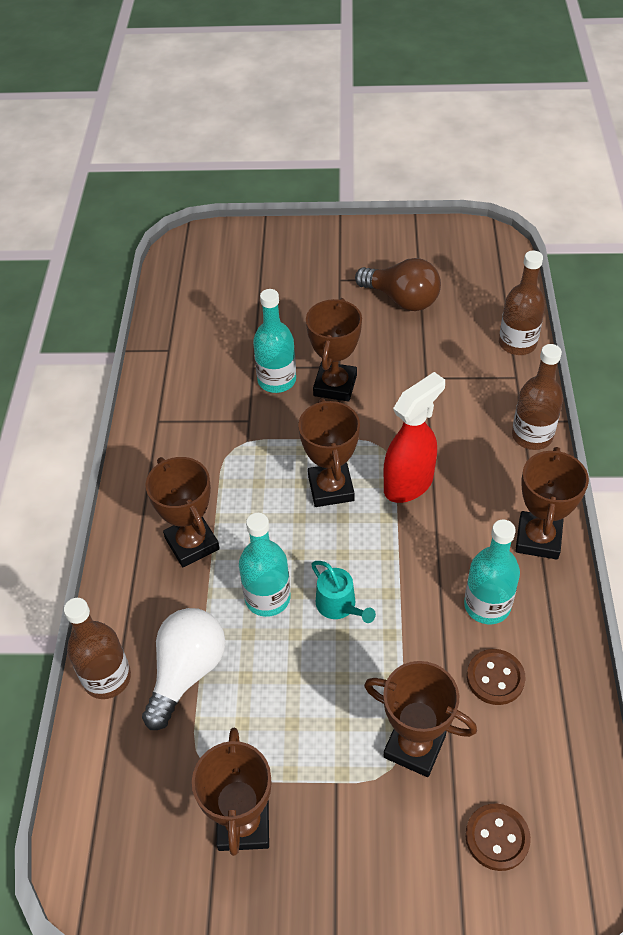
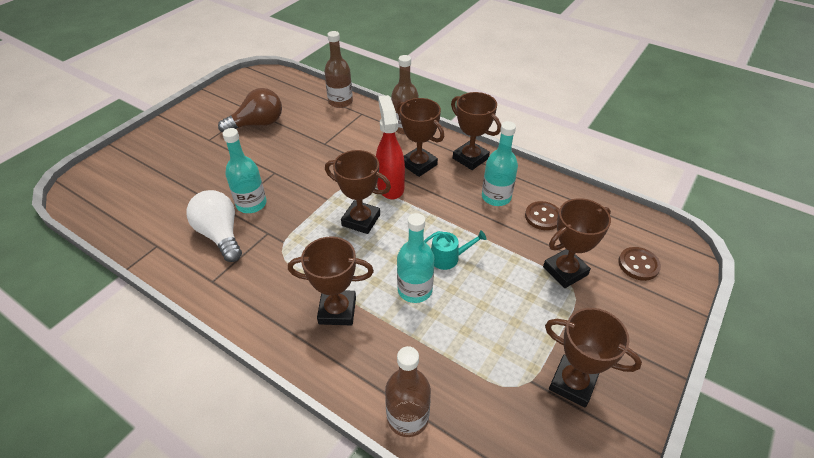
camera: 60 degrees left, 5 degrees down
(187, 672) = (438, 362): white light bulb -> white light bulb (220, 235)
(335, 385) = (287, 181): brown trophy -> brown trophy (419, 164)

